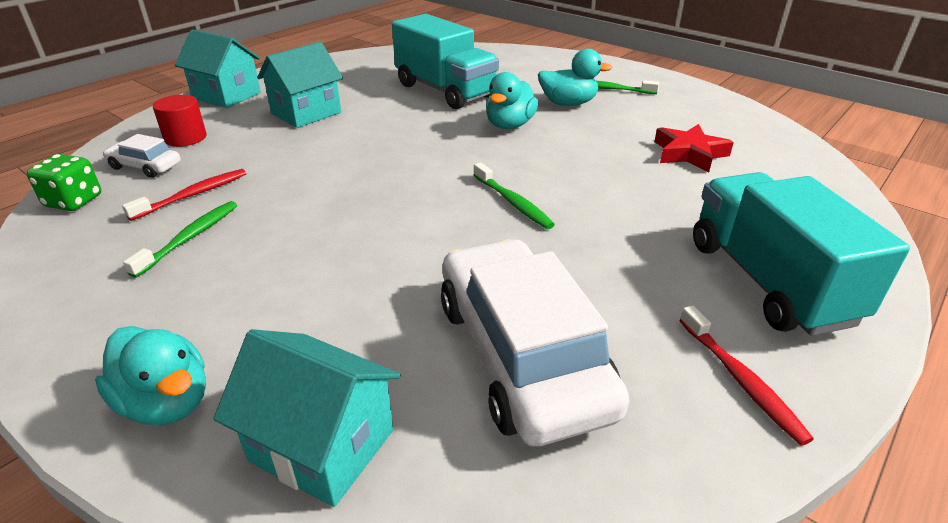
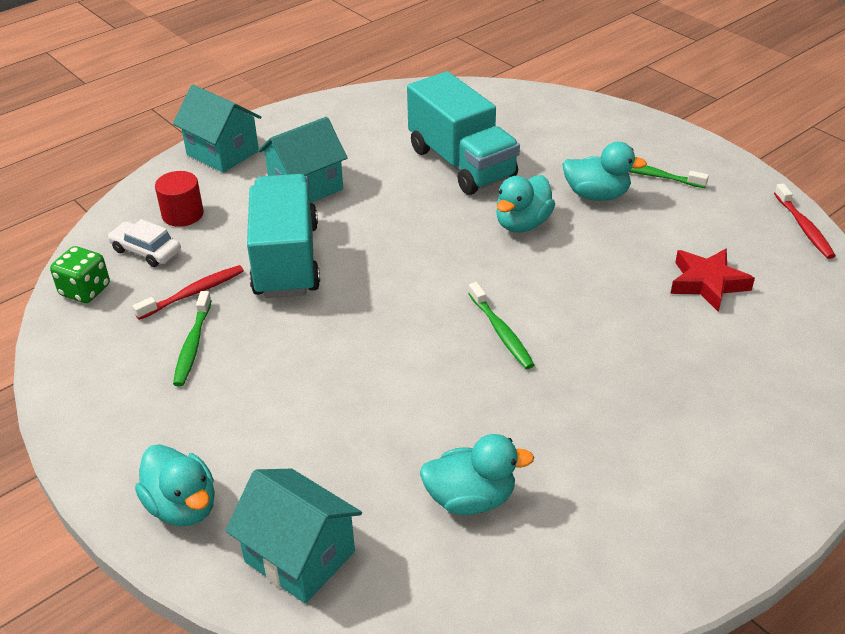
camera: 10 degrees right, 5 degrees up
(190, 238) = (193, 345): green toothbrush -> green toothbrush turned 150 degrees clockwise
(522, 354) = (470, 498): white car -> turquoise duck
(741, 380) = (651, 544): red toothbrush -> red toothbrush (804, 227)
(768, 281) = (720, 451): turquoise truck -> turquoise truck (286, 260)

